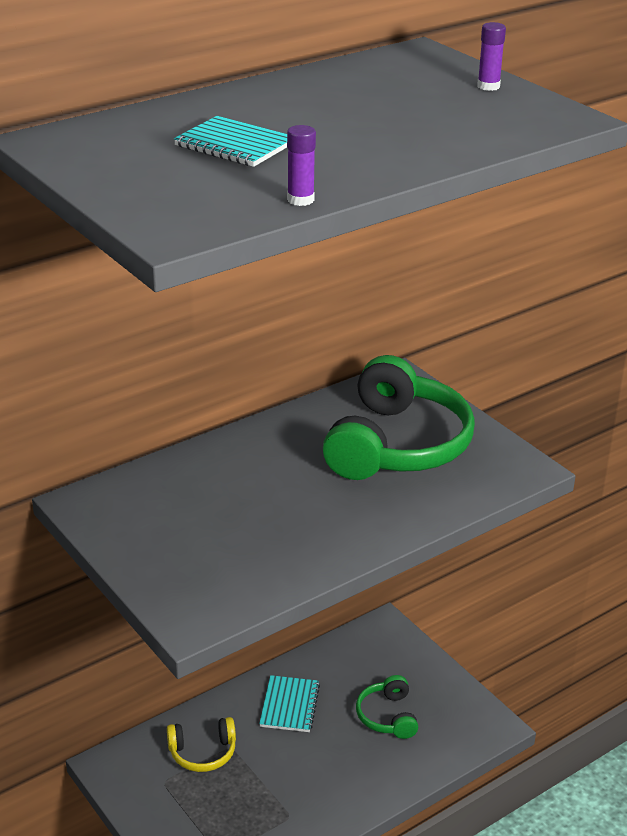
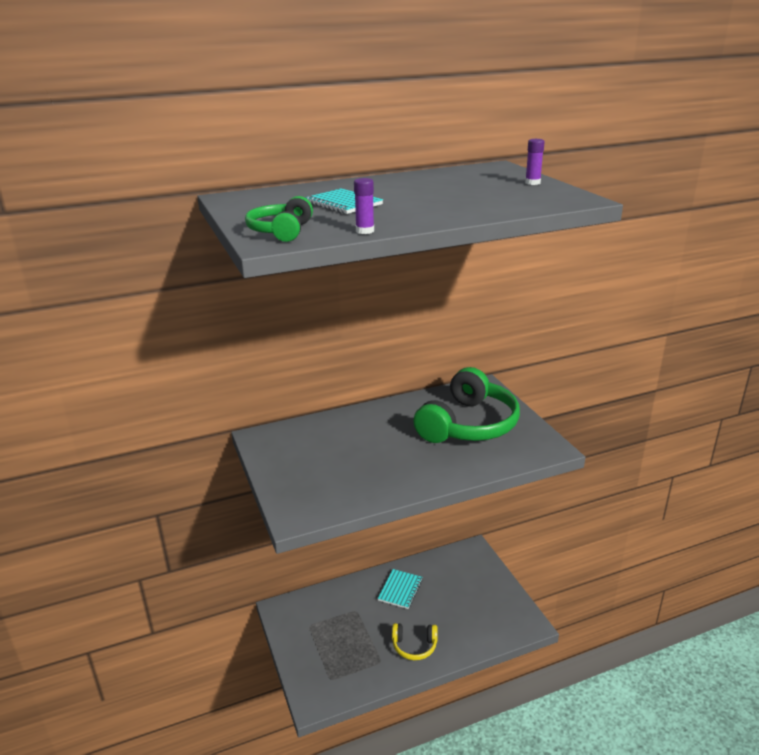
camera: 15 degrees right, 5 degrees down
(203, 752) = (338, 611): yellow headphones -> yellow headphones (414, 646)
(388, 716) = (461, 607): green headphones -> green headphones (281, 231)

